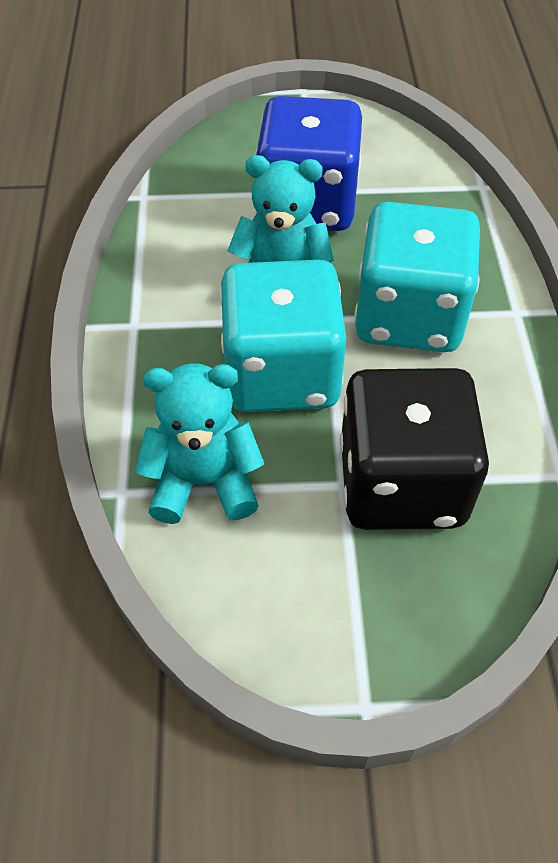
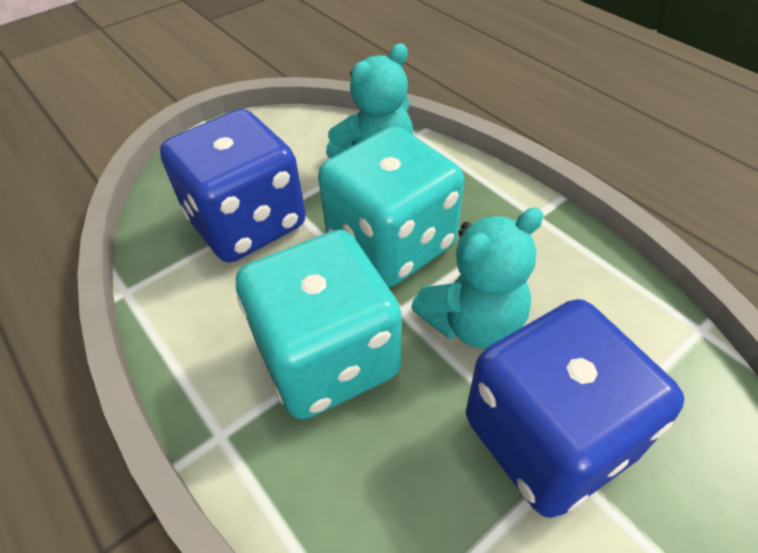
camera: 145 degrees right, 5 degrees down
(401, 483) = (247, 223): black dice -> blue dice

